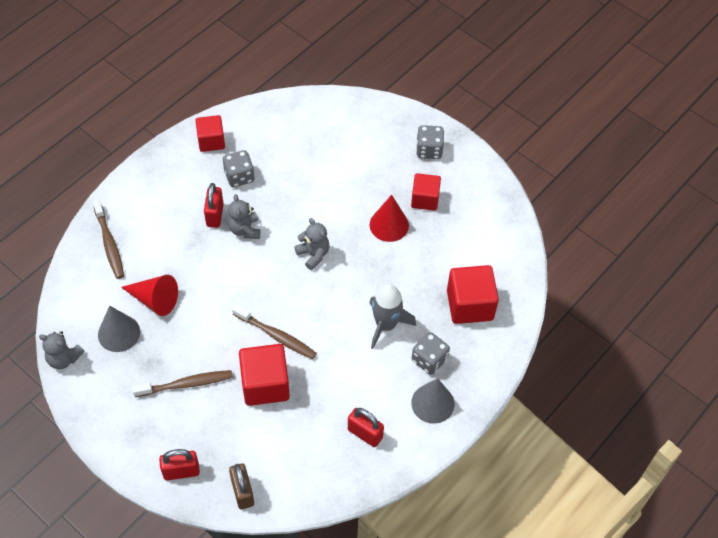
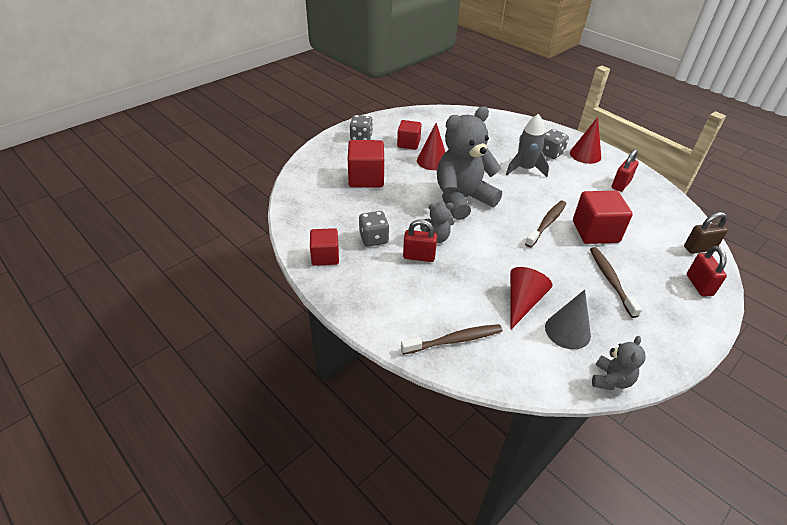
camera: 85 degrees left, 15 degrees down
(313, 254) = (462, 199): grey teddy bear -> grey teddy bear, size x2.16
(432, 403) = (585, 155): grey cone -> red cone
(469, 305) = (501, 134): red cube -> red cube (366, 178)

